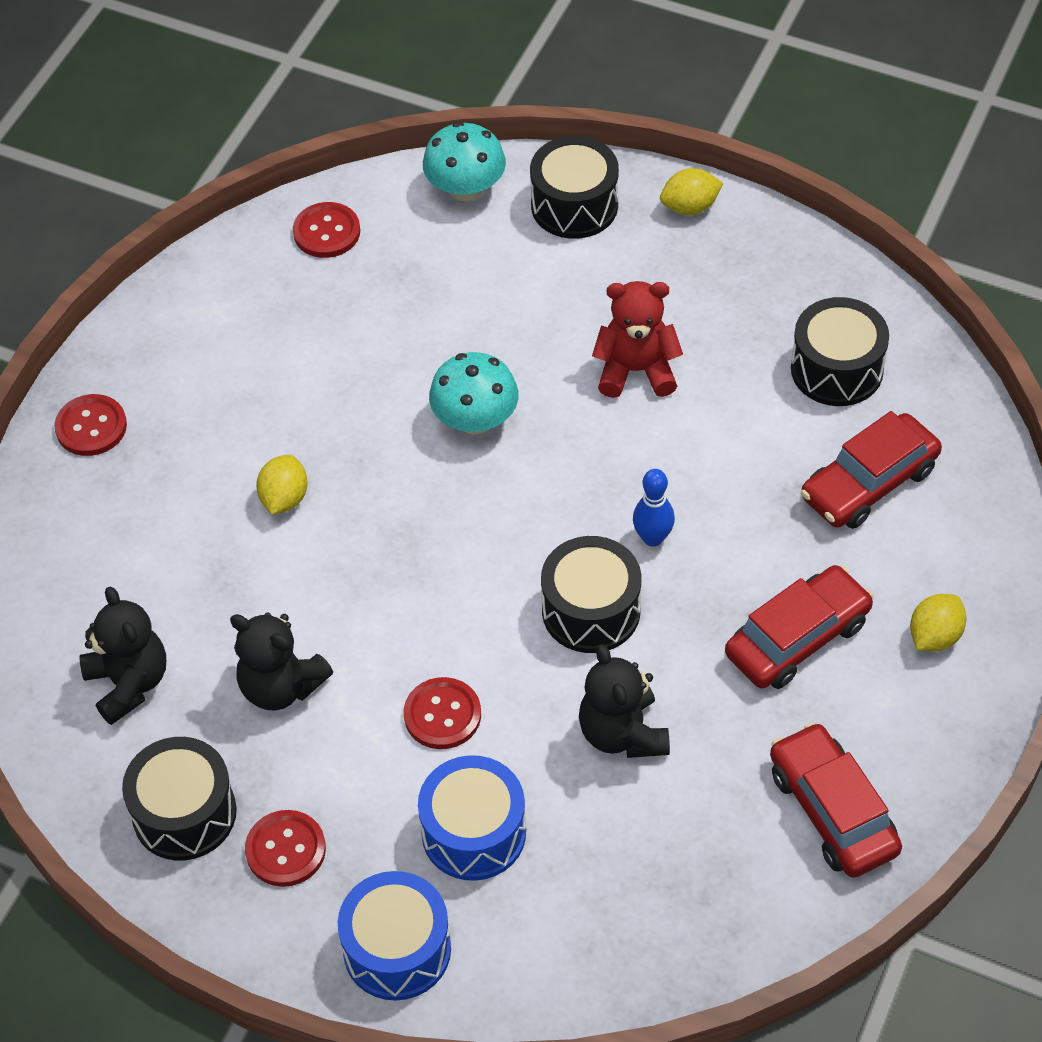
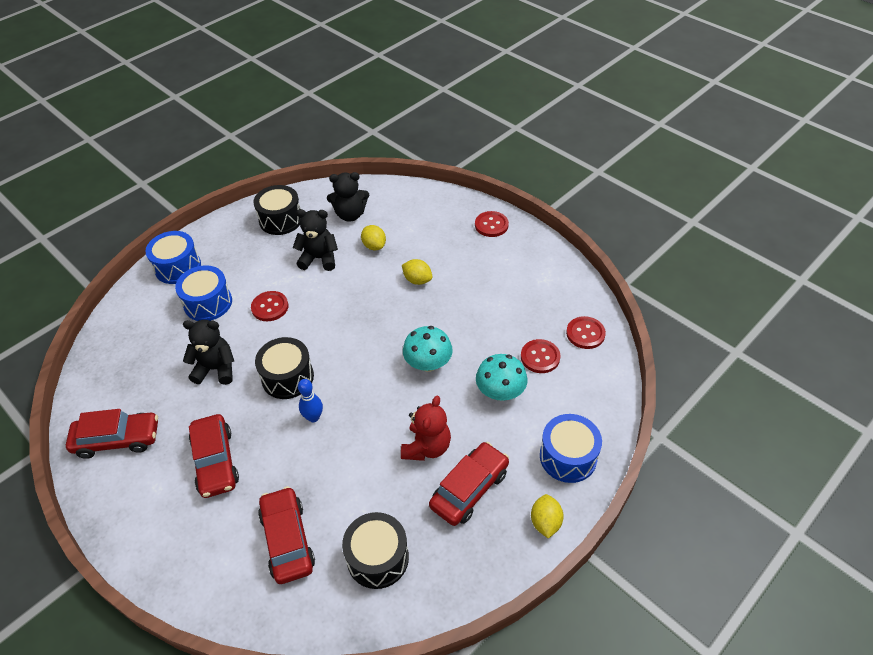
camera: 110 degrees right, 5 degrees down
(281, 686) = (319, 258): black teddy bear -> black teddy bear turned 45 degrees clockwise
(285, 850) = (244, 244): red button -> red button (540, 357)
(465, 188) = (599, 405): turquoise mushroom -> turquoise mushroom (500, 392)
(574, 205) = (568, 457): black drum -> blue drum
(681, 300) = (469, 489): none -> red car
(934, 636) = (172, 530): yellow lemon -> yellow lemon (374, 246)

